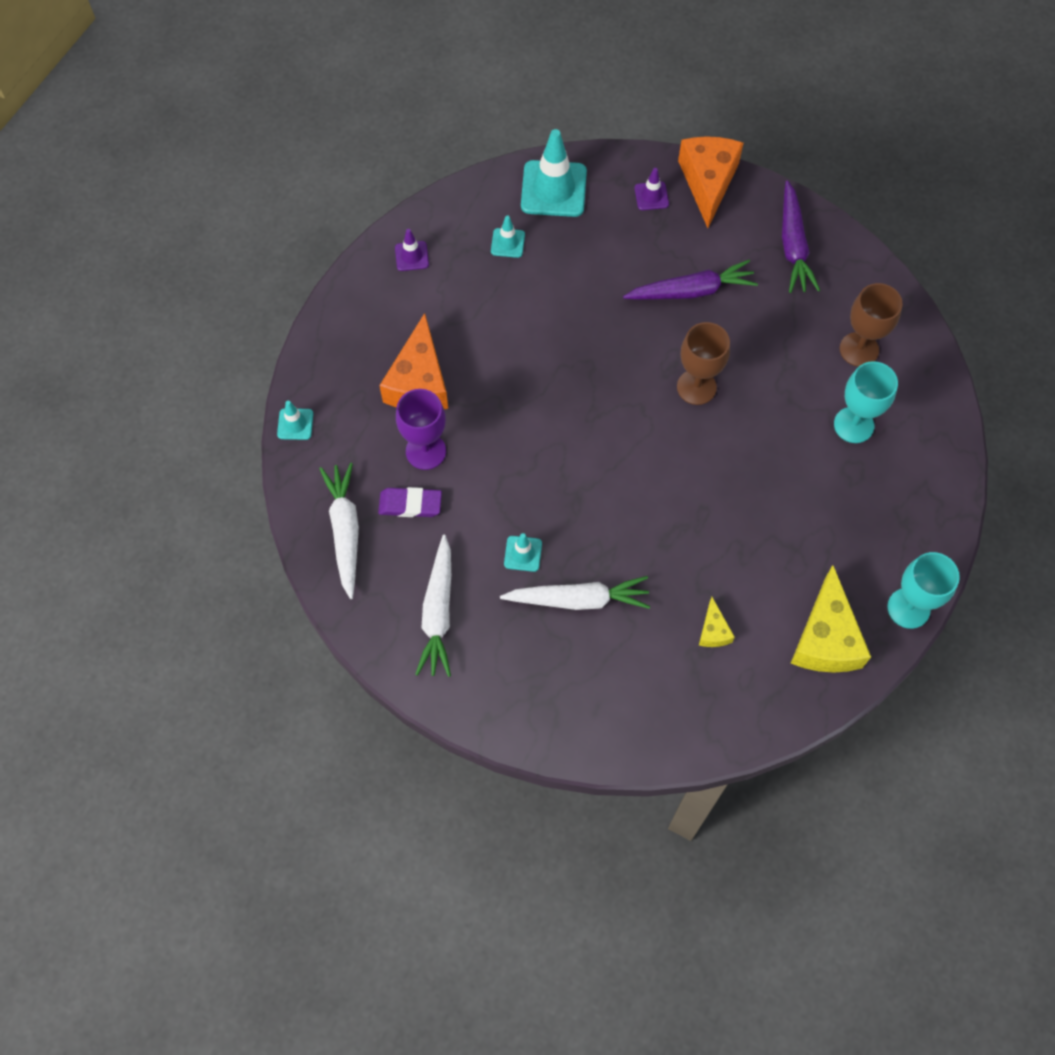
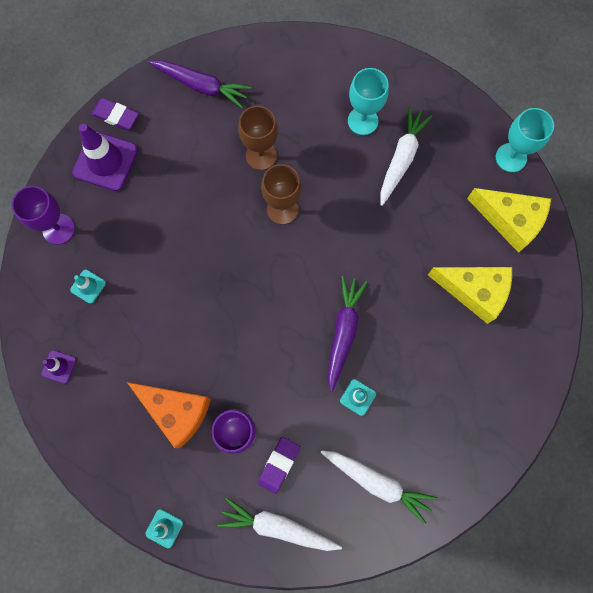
camera: 65 degrees left, 10 degrees up
(553, 189) = (58, 229): turquoise traffic cone -> purple goblet
(578, 599) = (411, 374): white carrot -> white carrot (401, 159)
(651, 196) = (105, 161): purple traffic cone -> purple traffic cone, size x2.02
(691, 291) = (202, 173): purple carrot -> purple carrot (343, 332)
(708, 182) = (116, 116): orange cheese -> purple eraser
(713, 631) = (474, 291): yellow cheese -> yellow cheese, size x2.10
(859, 349) = (307, 87): brown goblet -> brown goblet (261, 155)

